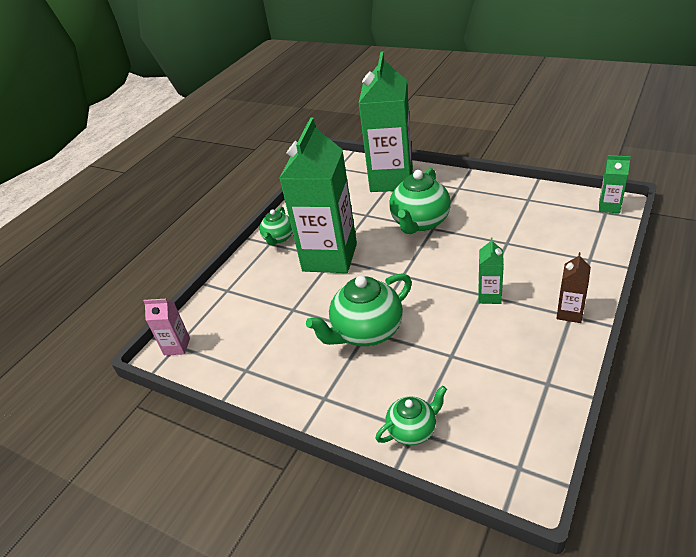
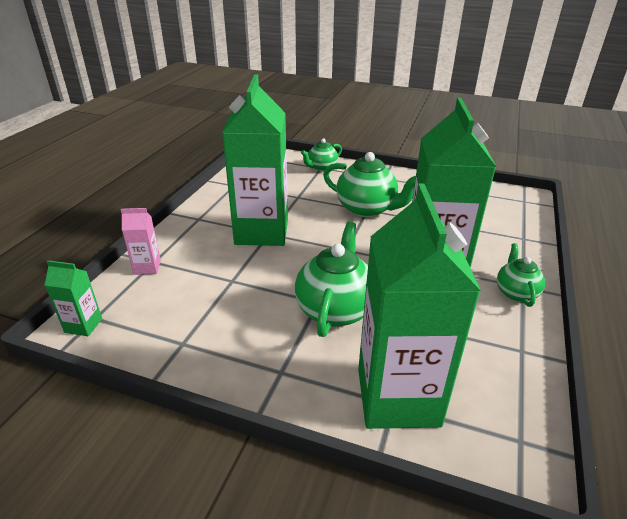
camera: 165 degrees right, 5 degrees down
(177, 346) = (523, 200): pink carton -> pink carton (147, 267)
(366, 332) = (367, 209): green teapot -> green teapot turned 75 degrees clockwise
(489, 296) = (262, 232): green carton -> green carton, size x2.40
(569, 313) = (198, 220): brown carton -> none

